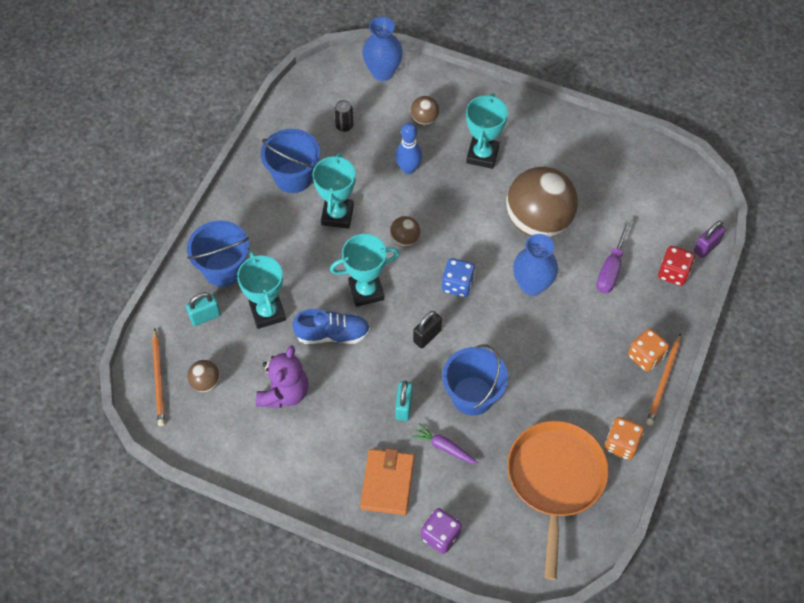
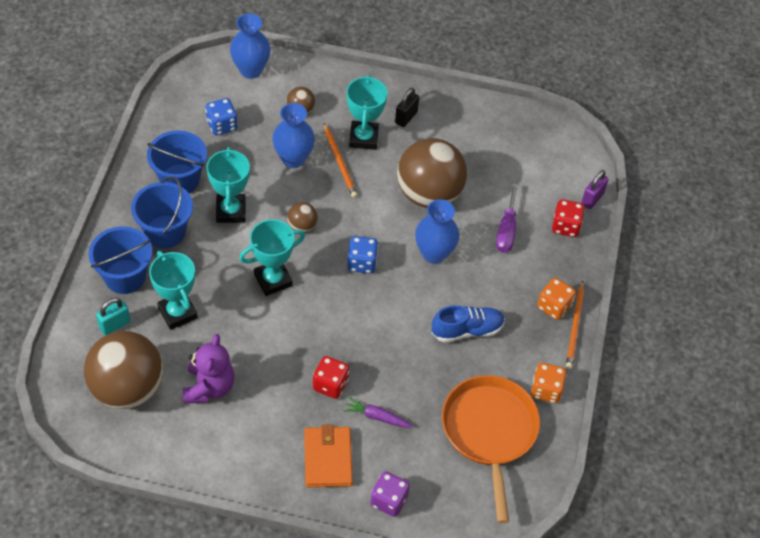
camera: 15 degrees left, 5 degrees down
(159, 379) = (78, 391): orange pencil -> orange pencil (339, 162)
(206, 382) = (127, 388): brown ball -> brown ball, size x2.33
(332, 334) = (247, 325): blue shoe -> blue shoe (467, 330)
(344, 126) = (222, 125): black can -> blue dice
(403, 407) = (330, 384): turquoise padlock -> red dice
(408, 168) = (293, 159): blue bowling pin -> blue vase
(427, 336) = (341, 315): black padlock -> black padlock (406, 117)
(472, 395) = (396, 365): blue bucket -> blue bucket (165, 231)

